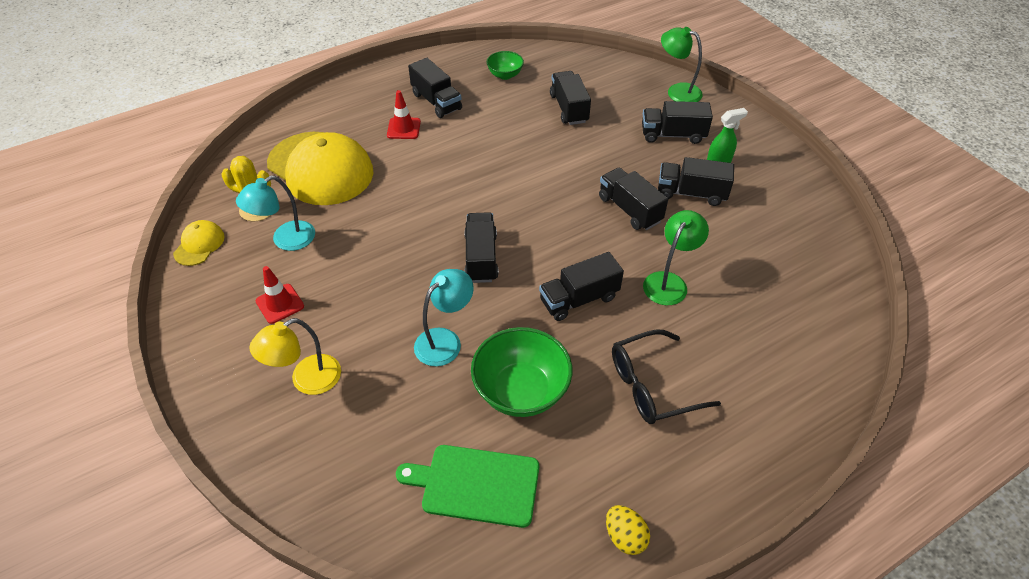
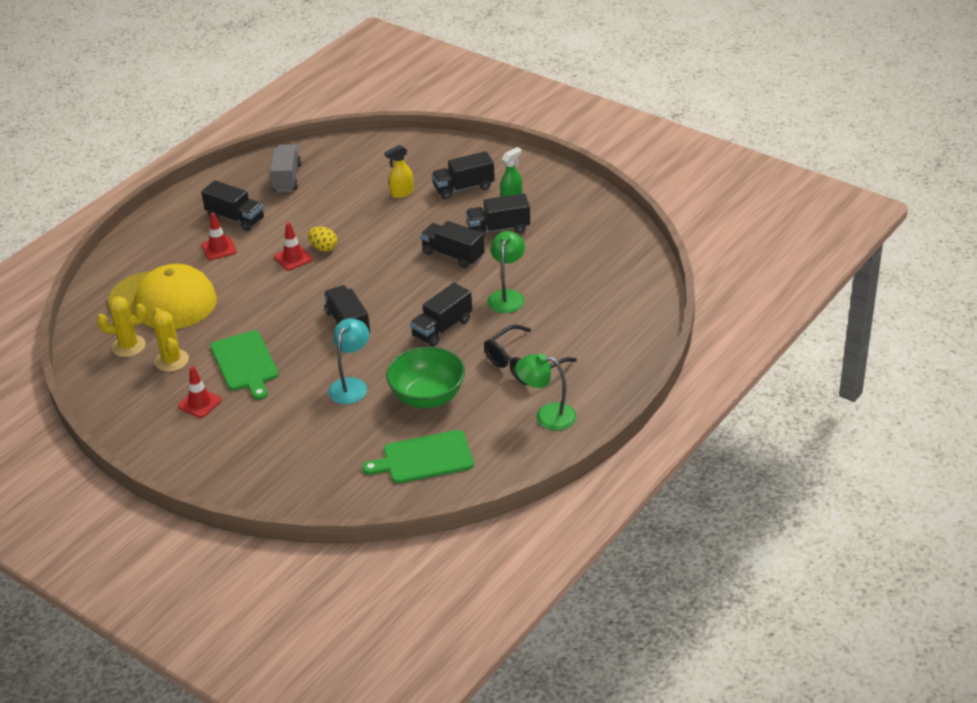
camera: 20 degrees left, 10 degrees down
(199, 245) = (96, 386): yellow cap -> none
(285, 240) = (171, 360): turquoise lamp -> yellow cactus
(307, 380) = (257, 442): yellow lamp -> none
(352, 270) = (245, 363): none -> green cutting board
(466, 161) = (293, 258): none -> red traffic cone
(505, 75) = (287, 178): green bowl -> grey truck
(569, 108) = (361, 191): black truck -> none
(607, 122) = (402, 193): none -> yellow spray bottle
(625, 537) = (541, 451): yellow egg -> yellow egg (323, 248)
(677, 91) = (452, 150): green lamp -> green lamp (547, 416)

